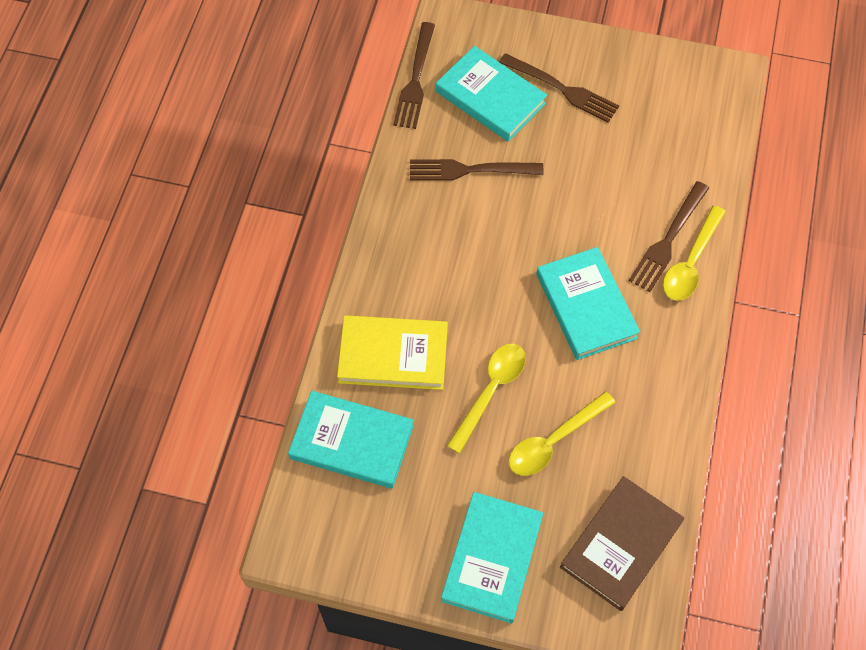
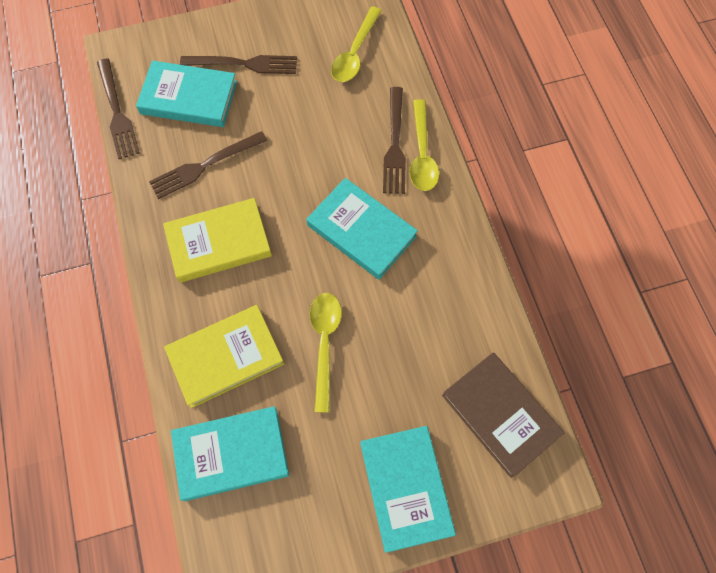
camera: 30 degrees left, 5 degrees up
(443, 249) = (219, 243): none -> yellow book
(553, 441) = (399, 357): yellow spoon -> yellow spoon (355, 53)
(621, 545) = (500, 414): brown book -> brown book turned 45 degrees counterclockwise

